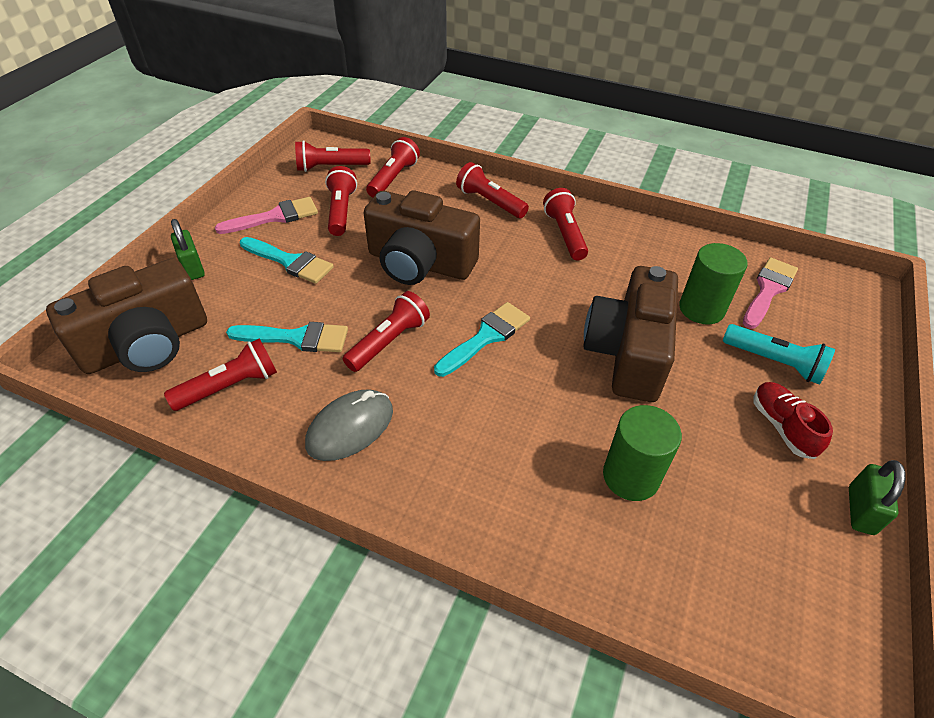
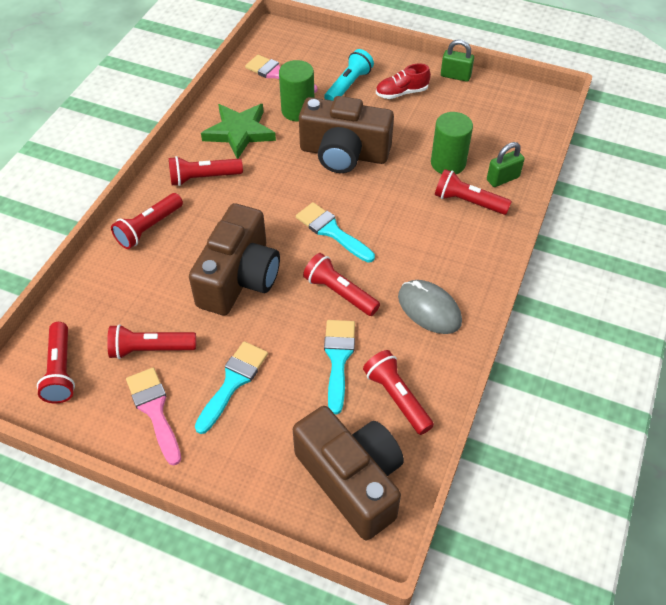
camera: 90 degrees left, 5 degrees up
(193, 268) = (240, 470): green padlock -> green padlock (502, 178)
(393, 178) = (94, 308): red flashlight -> red flashlight (468, 202)
(645, 258) = (239, 132): none -> green star

